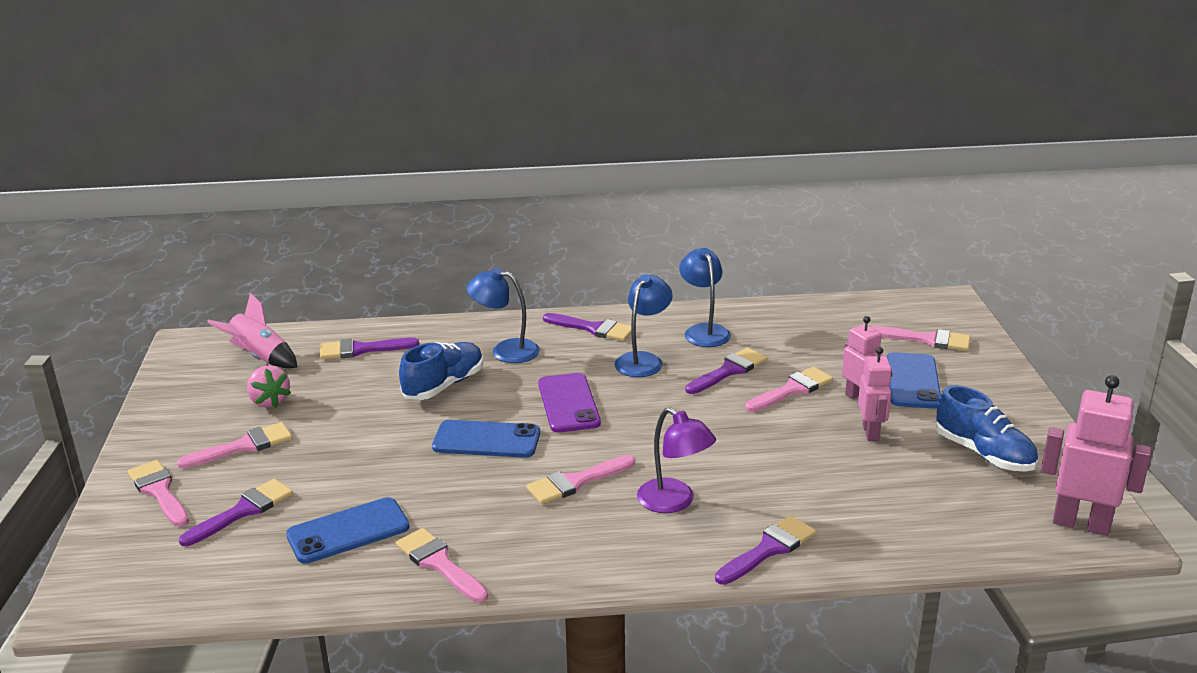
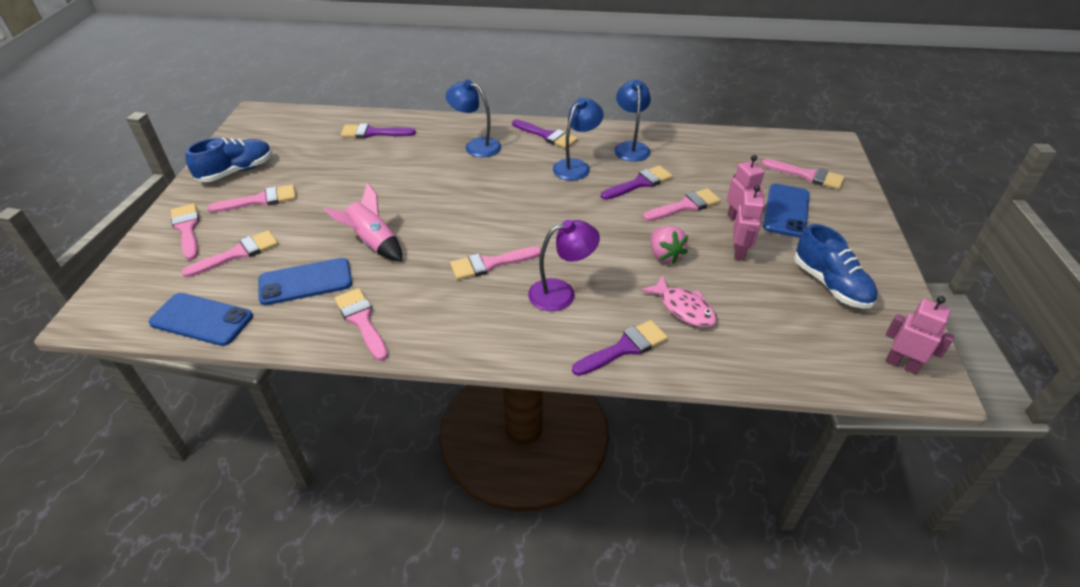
camera: 10 degrees right, 15 degrees up
(243, 511) = (238, 253): purple brush -> pink brush
(260, 357) = (300, 130): pink rocket -> pink rocket (373, 243)
(269, 401) = (293, 166): pink strawberry -> pink strawberry (664, 255)
(444, 385) = (421, 169): blue shoe -> blue shoe (236, 171)
(486, 440) = (435, 218): blue phone -> blue phone (201, 320)
(568, 403) = (507, 195): purple phone -> none
(674, 502) = (561, 293): purple lamp -> purple lamp turned 75 degrees counterclockwise
(824, 499) = (683, 308): none -> pink fish
(1081, 523) = (901, 364): pink robot -> pink robot, size x0.64

